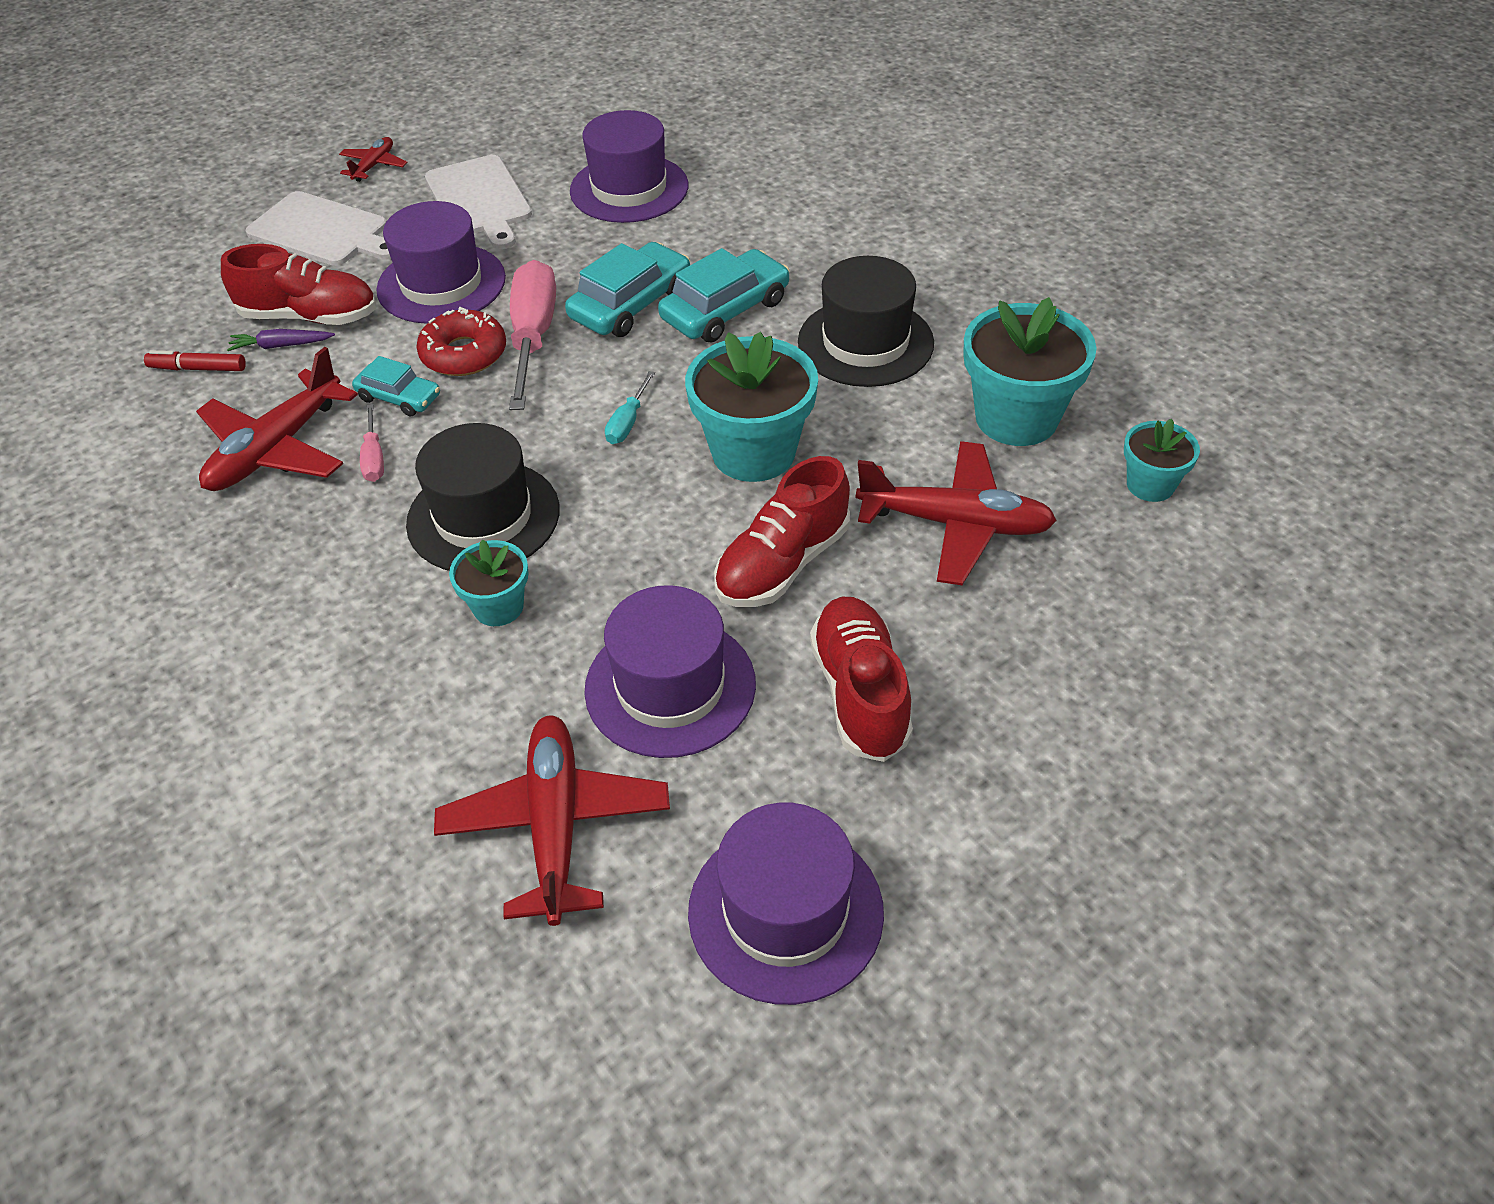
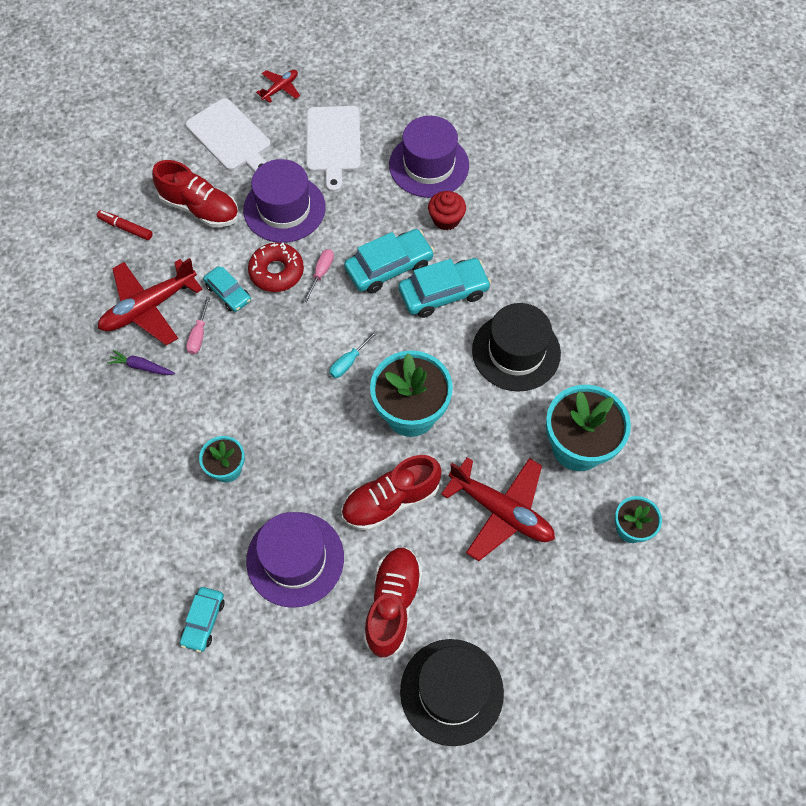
camera: 20 degrees right, 15 degrees up
(281, 346) = (176, 226): purple carrot -> purple carrot (142, 367)
(483, 517) = (242, 402): black hat -> black hat (451, 691)
(533, 337) = (321, 273): pink screwdriver -> pink screwdriver, size x0.47
(555, 825) = (203, 621): red plane -> turquoise car
(684, 235) = (446, 219): none -> red cupcake
(785, 912) = (294, 720): purple hat -> none

